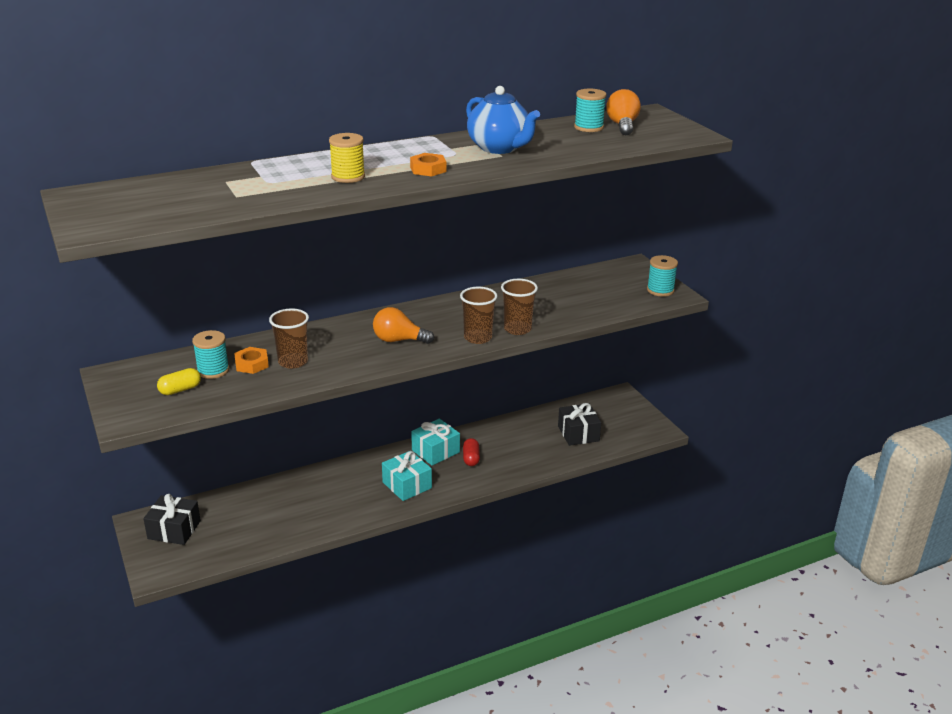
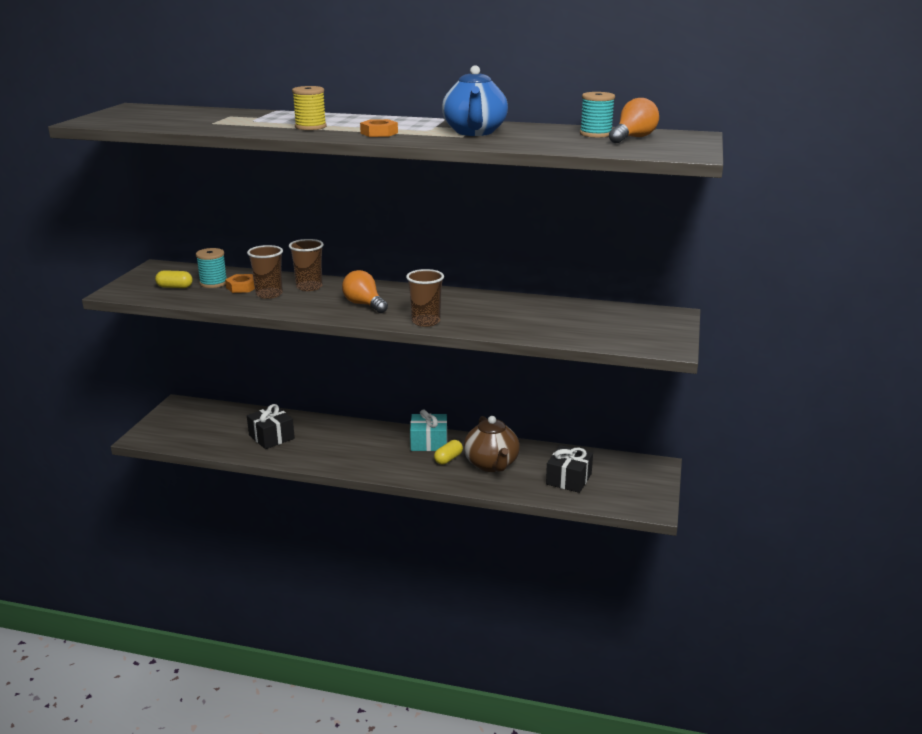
camera: 40 degrees right, 5 degrees down
(174, 530) = (188, 417): black gift -> black gift (271, 437)
(407, 485) = (372, 456): turquoise gift -> none
(471, 458) = (448, 459): red capsule -> yellow capsule
(509, 448) = (491, 464): none -> brown teapot
(517, 329) = (469, 326): brown cup -> brown cup (309, 287)
(660, 290) = (660, 340): turquoise spool -> none

